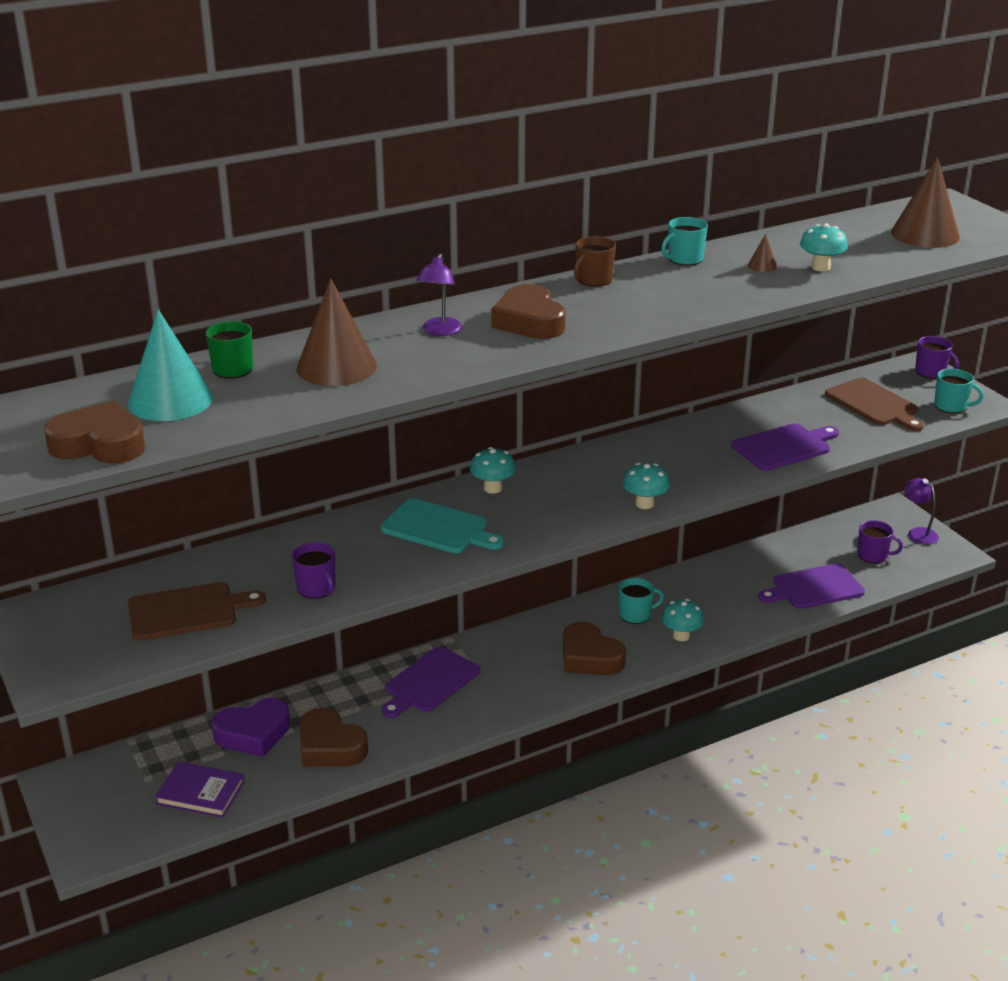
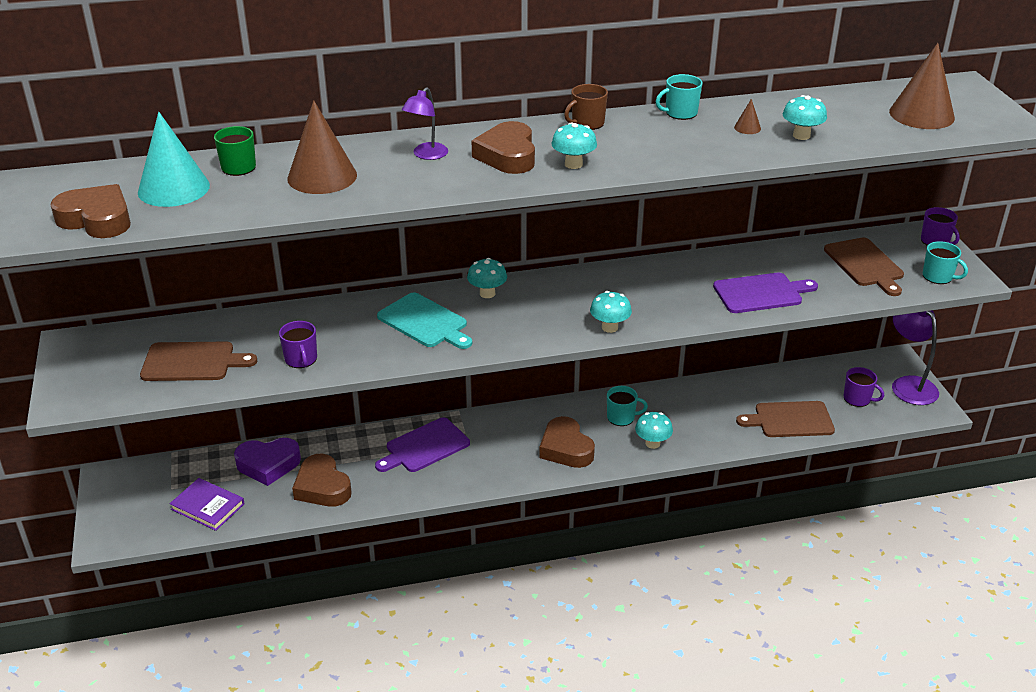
camera: 15 degrees right, 5 degrees up
(605, 322) = (573, 164): none -> turquoise mushroom
(814, 588) = (790, 420): purple cutting board -> brown cutting board
(917, 533) = (909, 384): purple lamp -> purple lamp, size x1.66

